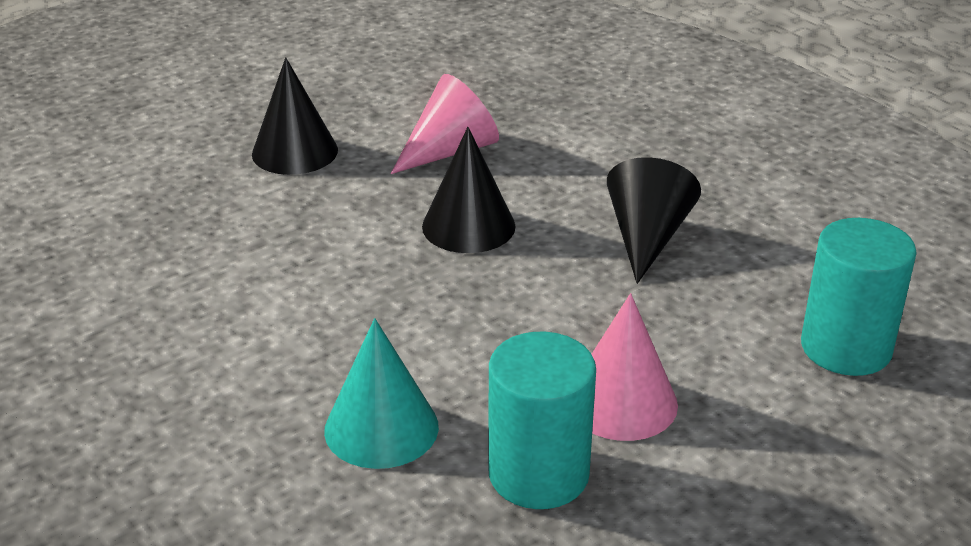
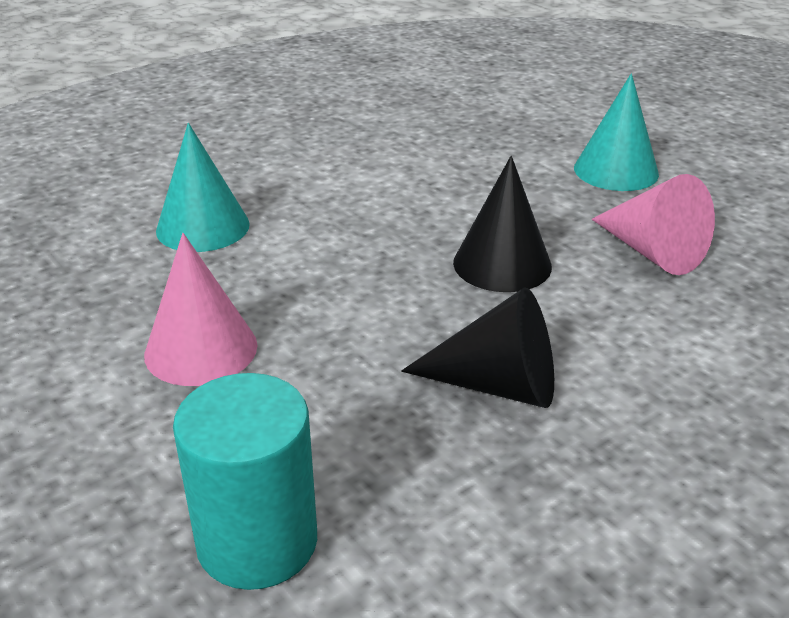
camera: 90 degrees right, 0 degrees up
(295, 152) = (616, 171): black cone -> turquoise cone
(538, 474) = (120, 299): turquoise cylinder -> none

